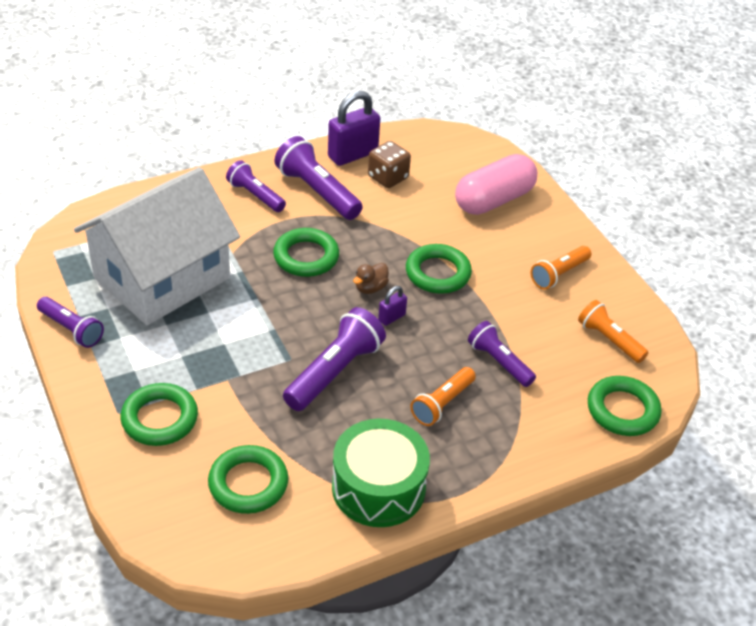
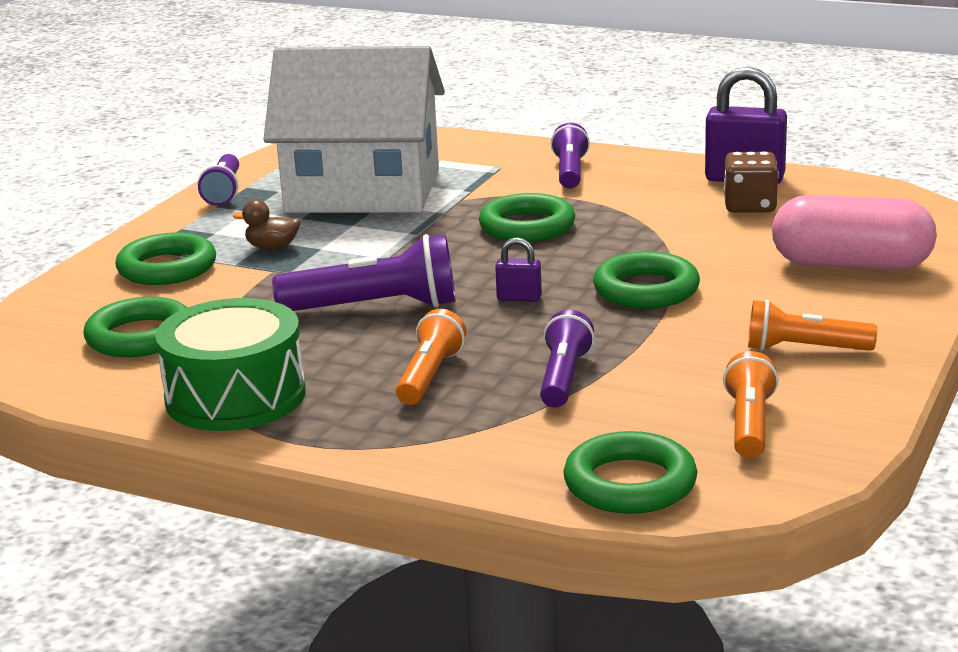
camera: 55 degrees right, 20 degrees down
(317, 192) = (642, 190): purple flashlight -> none
(370, 288) = (545, 270): brown duck -> brown duck (272, 247)
(442, 403) = (429, 376): orange flashlight -> orange flashlight turned 105 degrees clockwise

